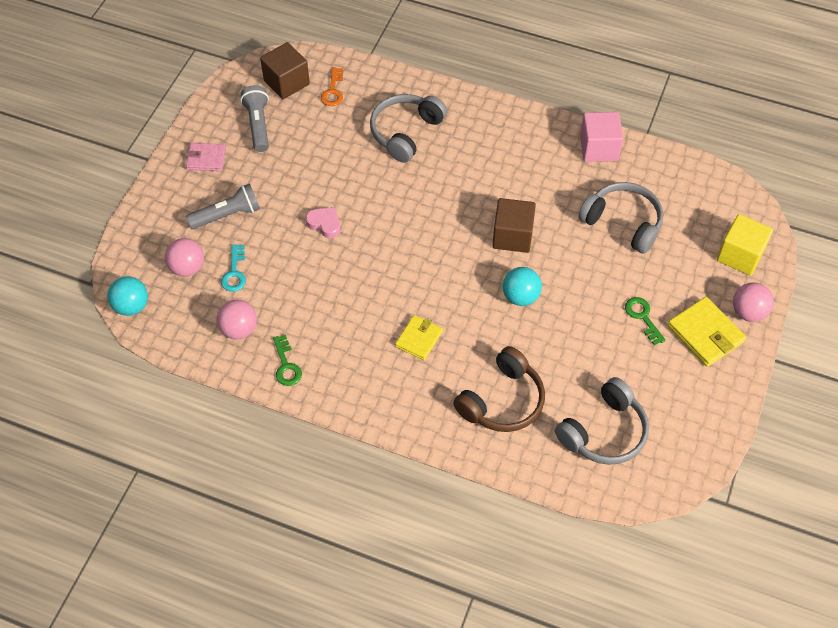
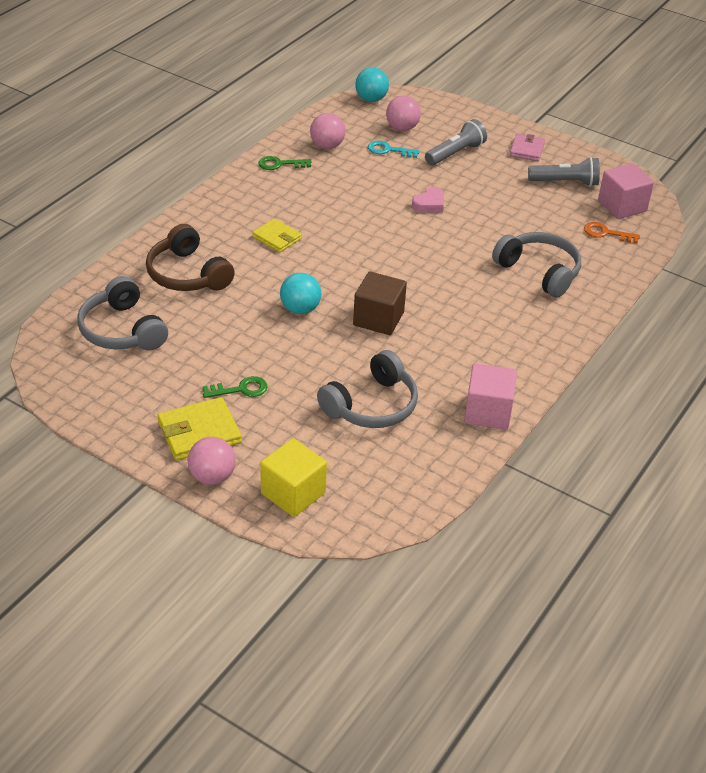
camera: 100 degrees right, 15 degrees down
(227, 215) = (455, 153): grey flashlight -> grey flashlight turned 120 degrees counterclockwise
(286, 82) = (622, 206): brown cube -> pink cube

